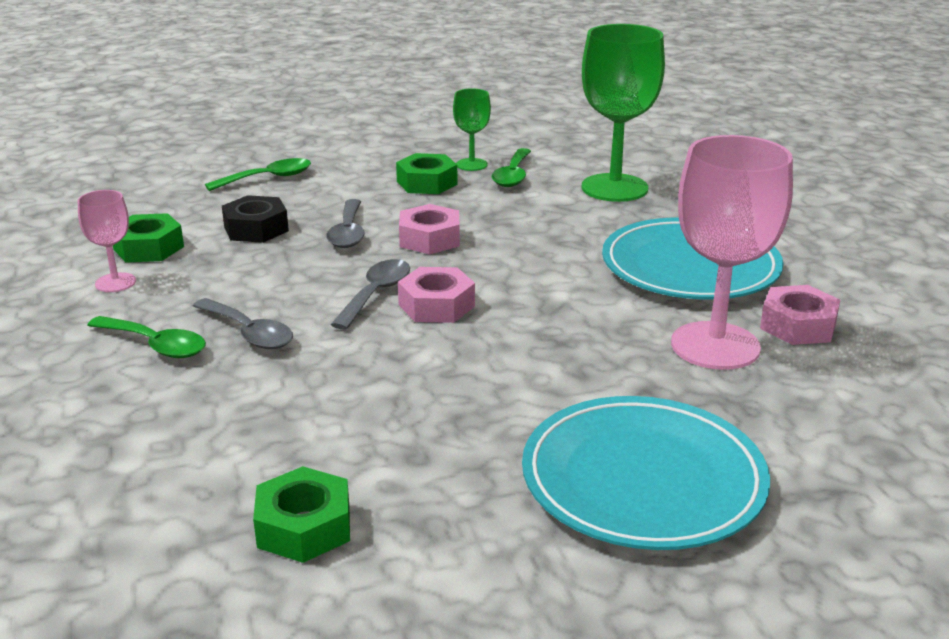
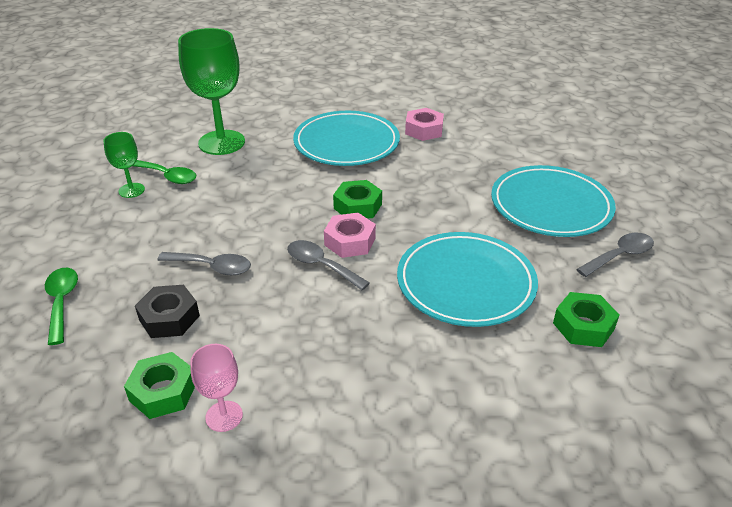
camera: 75 degrees left, 10 degrees up
(156, 345) = (351, 389): green spoon -> none
(249, 333) = (352, 334): grey spoon -> grey spoon (620, 256)
(377, 406) = (465, 283): none -> turquoise plate
(427, 183) = (148, 216): green nut -> green nut (357, 206)
(429, 239) = (249, 230): pink nut -> none
(715, 346) = (435, 157): pink goblet -> none

